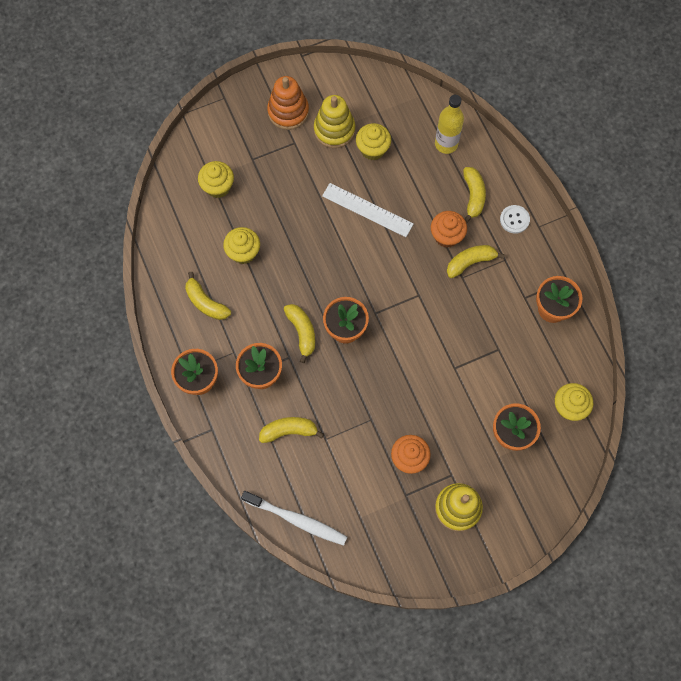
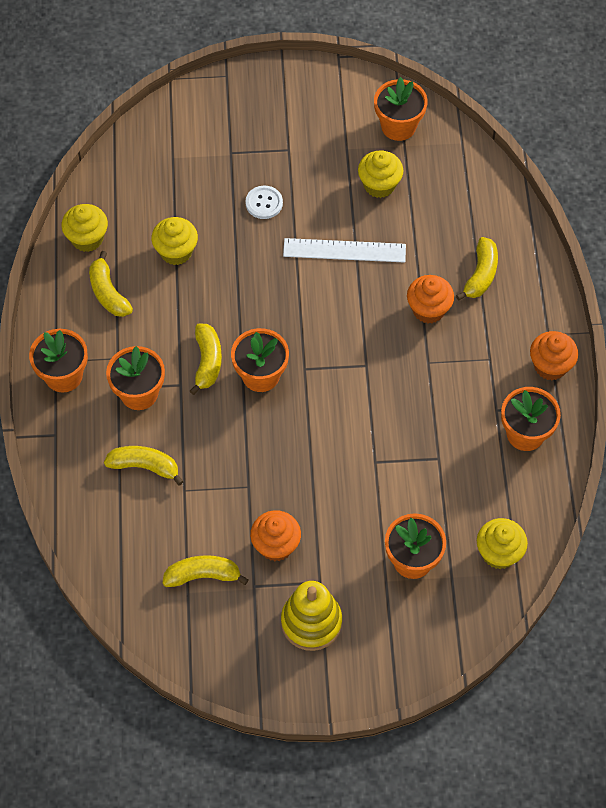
camera: 20 degrees right, 10 degrees down
(218, 187) = (177, 171): yellow cupcake -> yellow cupcake (87, 238)
(288, 111) = (295, 113): orange stacking toy -> none
(297, 520) = (111, 569): white toothbrush -> none
(334, 130) = (342, 150): yellow stacking toy -> none
(367, 210) = (344, 250): white ruler -> white ruler turned 45 degrees counterclockwise
(368, 98) = (398, 126): none -> orange flower pot
(446, 144) = (472, 206): yellow bottle -> none
(470, 262) = (445, 348): yellow banana -> yellow banana (203, 575)
(514, 219) = (521, 317): white button -> white button (264, 203)
(549, 250) = (550, 366): none -> orange cupcake

